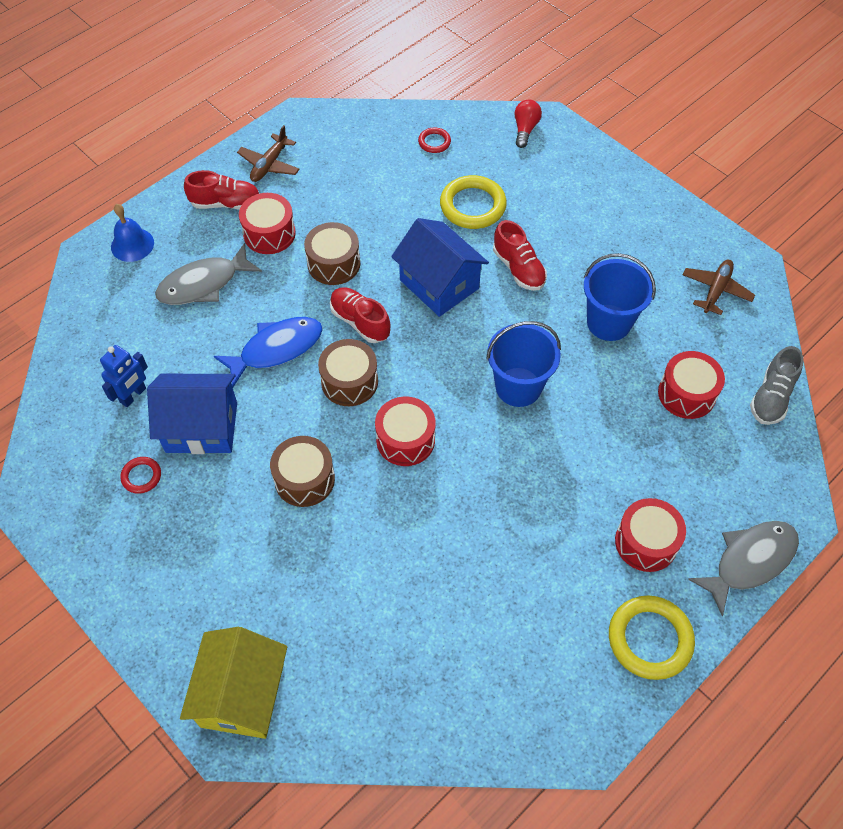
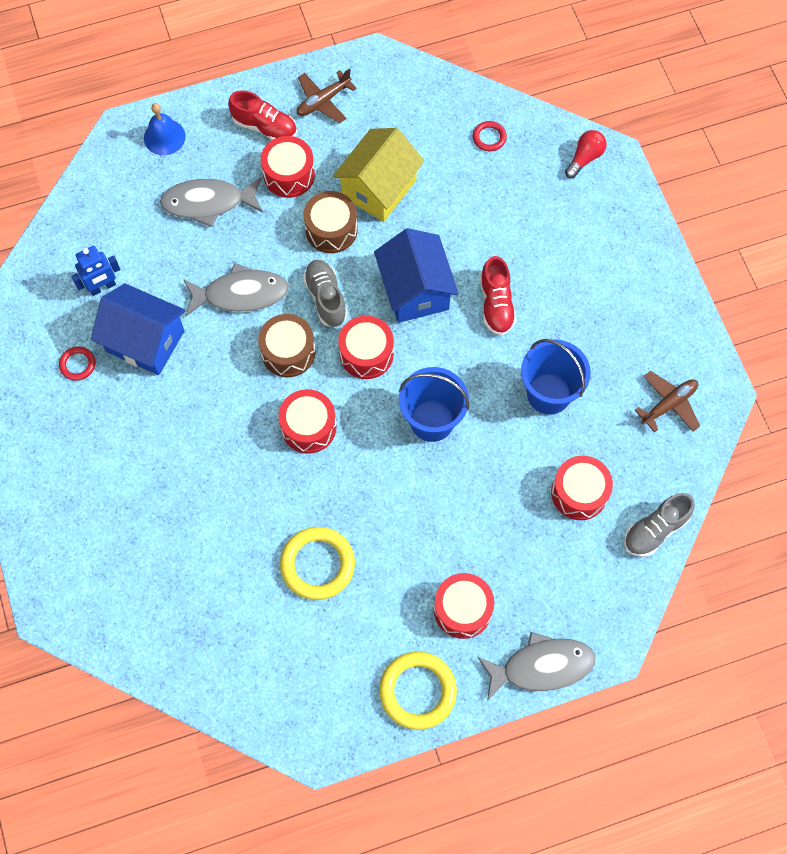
camera: 25 degrees right, 10 degrees up
(242, 695) = (74, 584): yellow house -> yellow house (378, 188)
(276, 349) = (241, 294): blue fish -> grey fish
(304, 479) = (207, 425): brown drum -> none
(360, 322) = (326, 298): red shoe -> grey shoe
(424, 354) = (366, 354): none -> red drum
(472, 206) = (489, 221): yellow ring -> yellow ring (317, 564)

